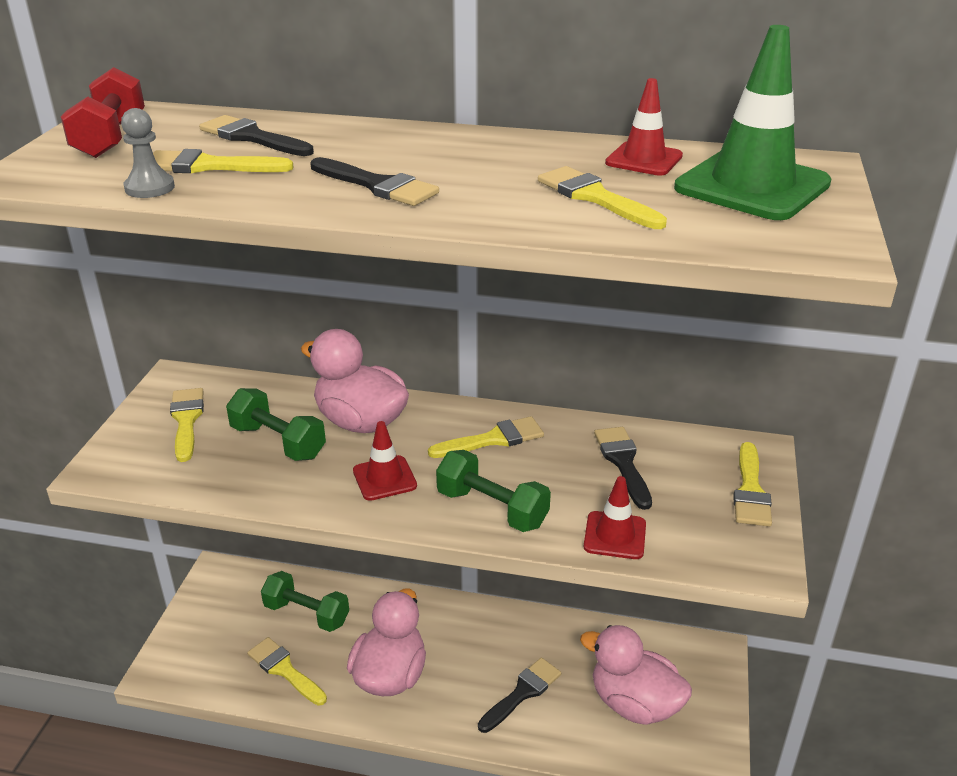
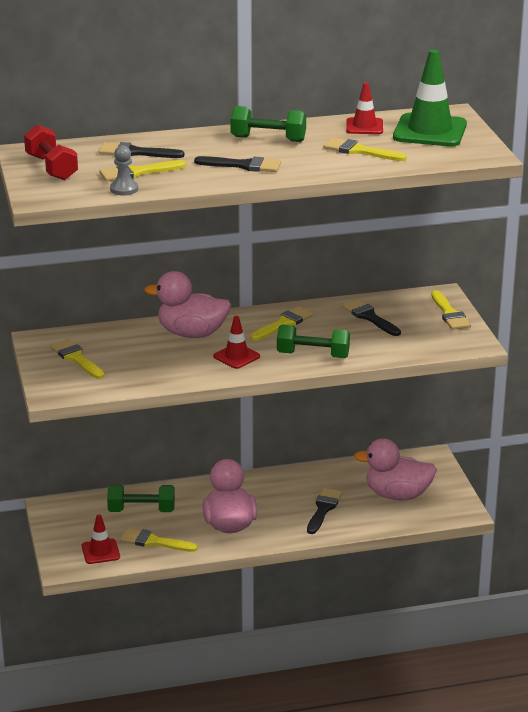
camera: 25 degrees left, 5 degrees down
(278, 442) = (150, 355): green dumbbell -> green dumbbell (268, 139)
(615, 535) = (390, 350): red traffic cone -> red traffic cone (100, 552)

